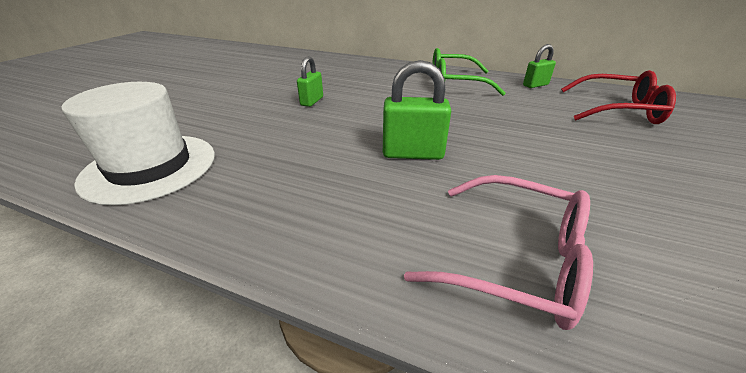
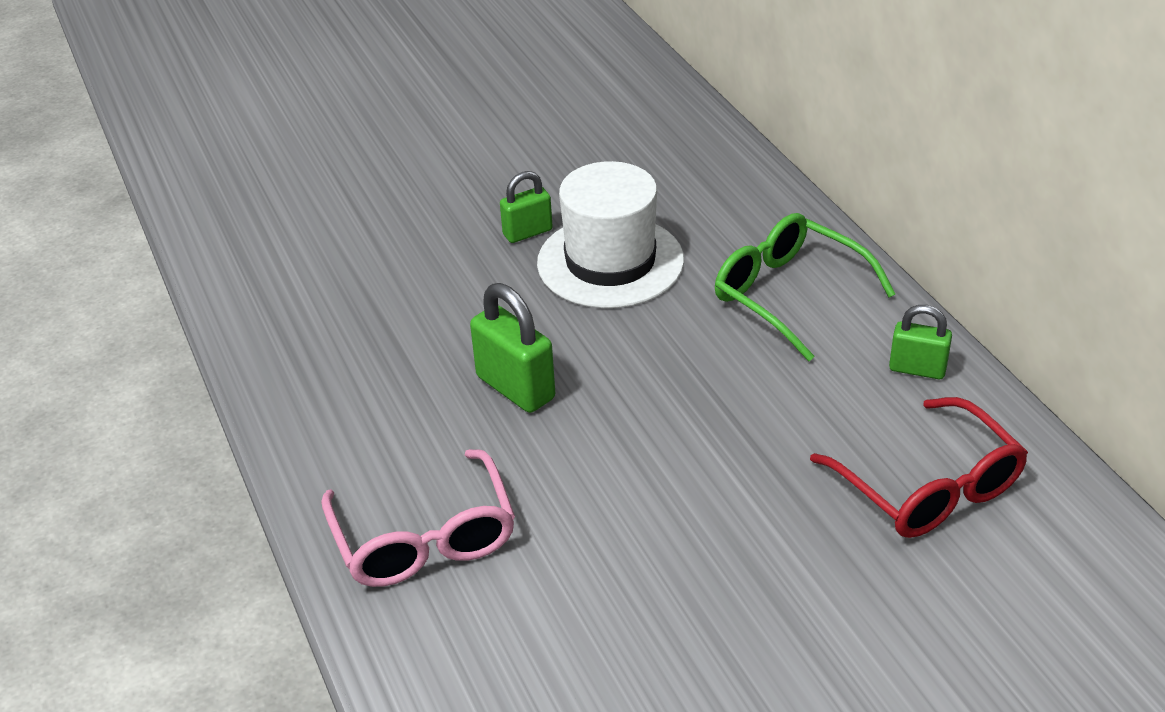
camera: 45 degrees right, 5 degrees up
(150, 167) = (268, 263): white hat -> white hat (610, 262)

